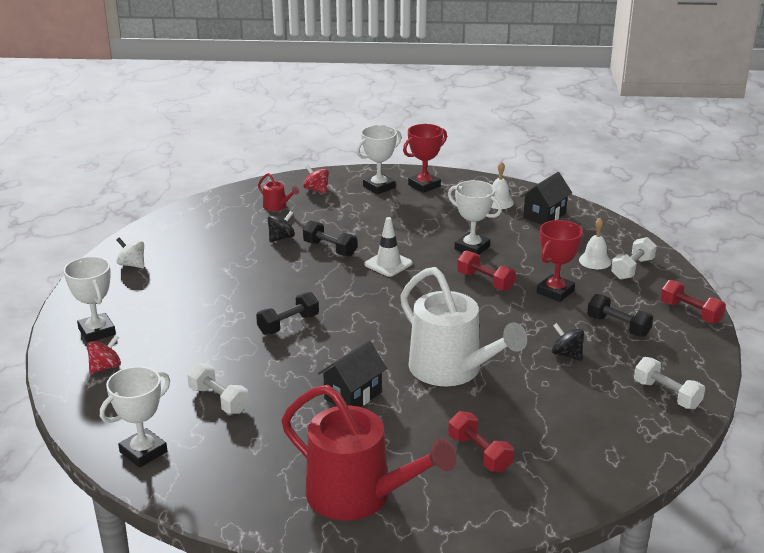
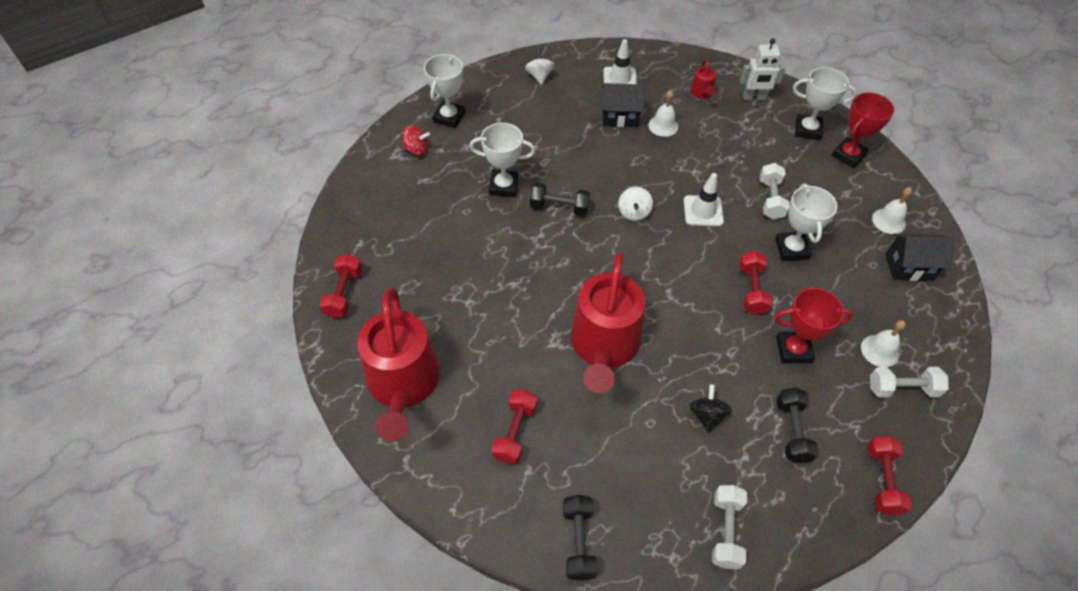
camera: 50 degrees right, 25 degrees up
(143, 452) = (350, 233): white trophy -> white trophy (503, 186)
(201, 231) = (620, 79): none -> white traffic cone
(209, 487) = (344, 293): none -> red dumbbell
(218, 400) = (436, 232): white dumbbell -> white dumbbell (770, 199)
(281, 238) = (663, 126): black spinning top -> white bell
(316, 190) = (754, 98): red spinning top -> white robot
(330, 249) = (682, 163): black dumbbell -> black dumbbell (578, 542)
(345, 293) = (634, 212): none -> white spinning top
(353, 396) = (511, 304): black house -> black house (620, 117)
(424, 185) = (848, 155): red trophy -> red trophy turned 60 degrees counterclockwise
(452, 370) = (604, 346): white watering can -> red watering can

